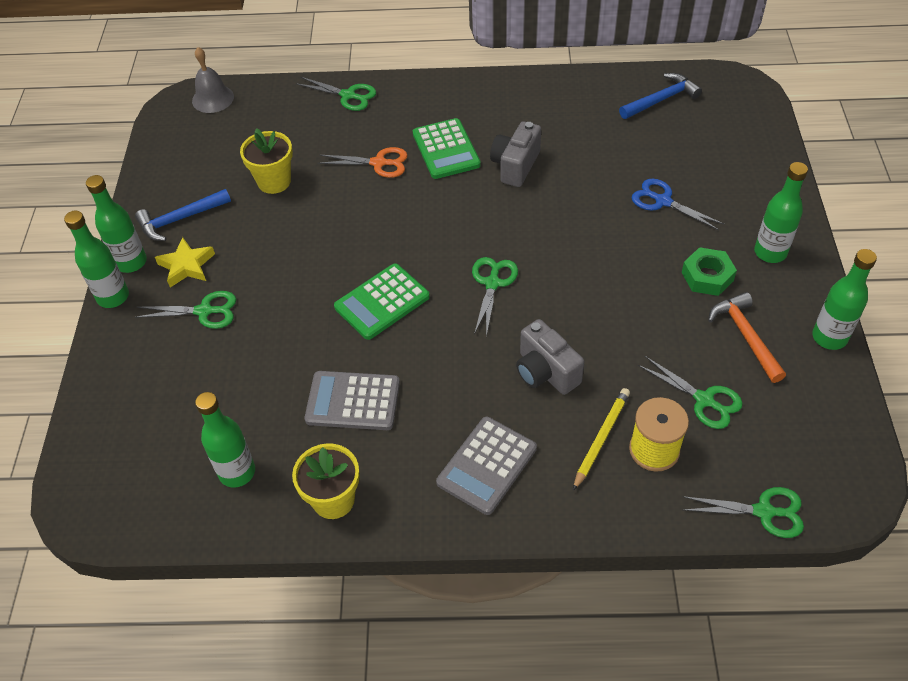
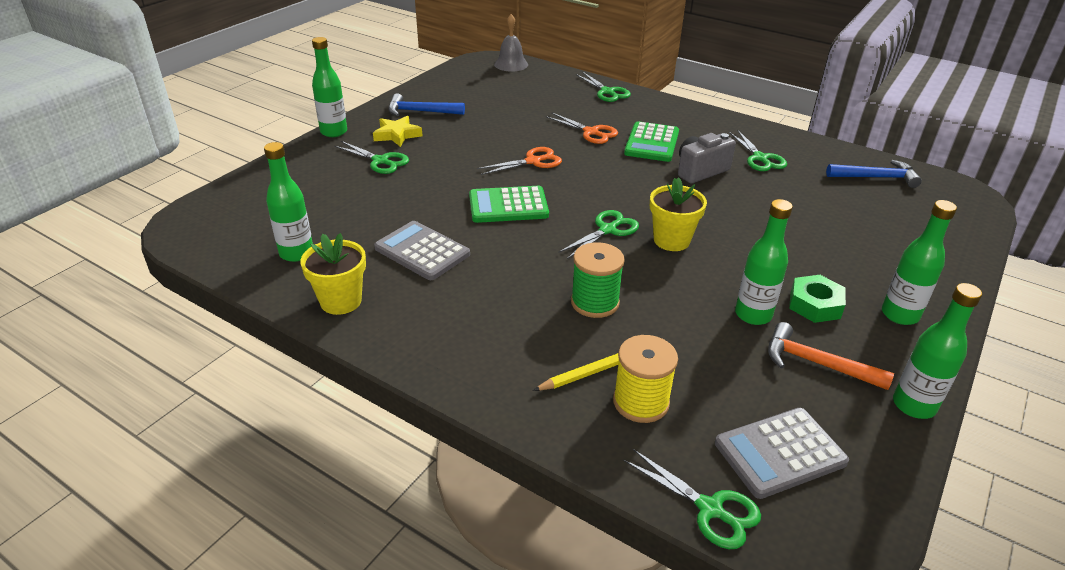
camera: 30 degrees right, 15 degrees down
(131, 262) = (365, 120): green bottle -> green bottle (753, 315)
(274, 181) = (504, 116): yellow flower pot -> yellow flower pot (671, 240)
(356, 232) = (533, 161): none -> orange scissors
(486, 465) = (479, 338): grey calculator -> grey calculator (779, 453)
(545, 372) = (595, 302): grey camera -> green spool
(663, 201) = (816, 239): blue scissors -> none
(704, 400) = (727, 390): green scissors -> green scissors (760, 158)
(745, 336) = (817, 363): orange hammer -> orange hammer turned 75 degrees counterclockwise

